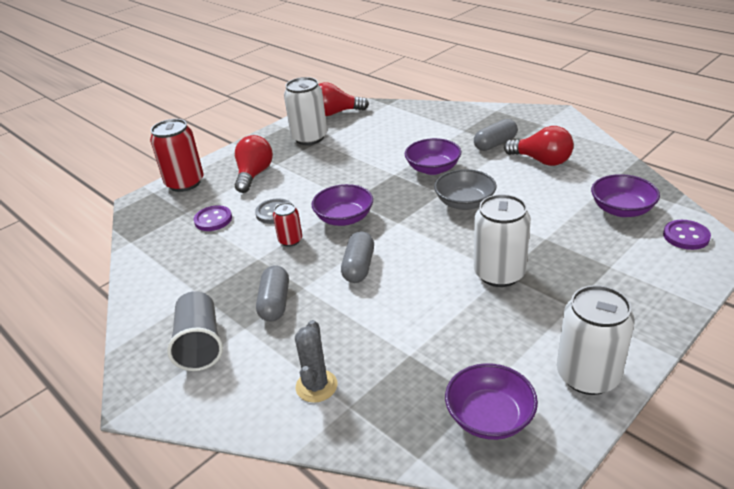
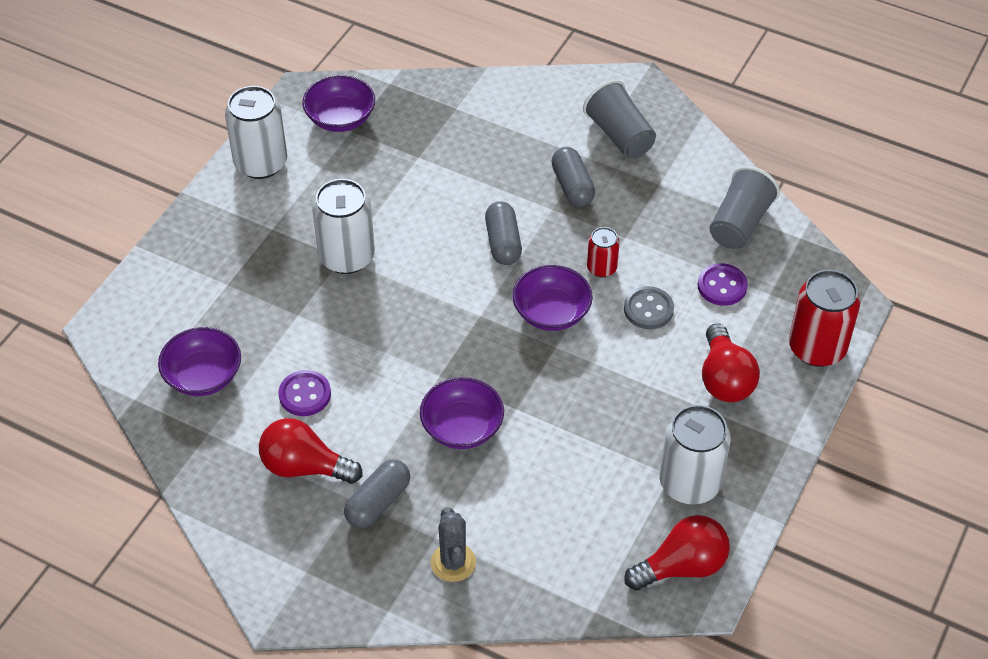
camera: 160 degrees right, 15 degrees up
(164, 256) = (740, 223): none -> grey cup
(316, 386) = (491, 118): grey cactus -> grey cactus (453, 562)
(464, 203) = (403, 361): grey bowl -> none
(686, 236) = (136, 340): purple button -> purple button (305, 395)

